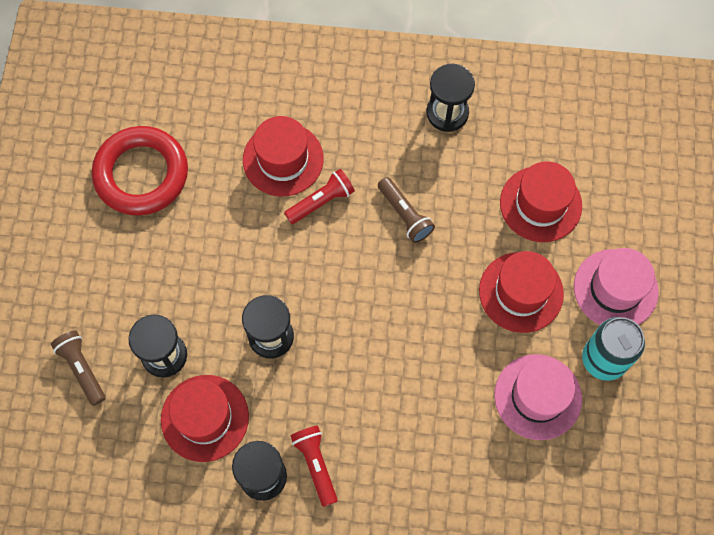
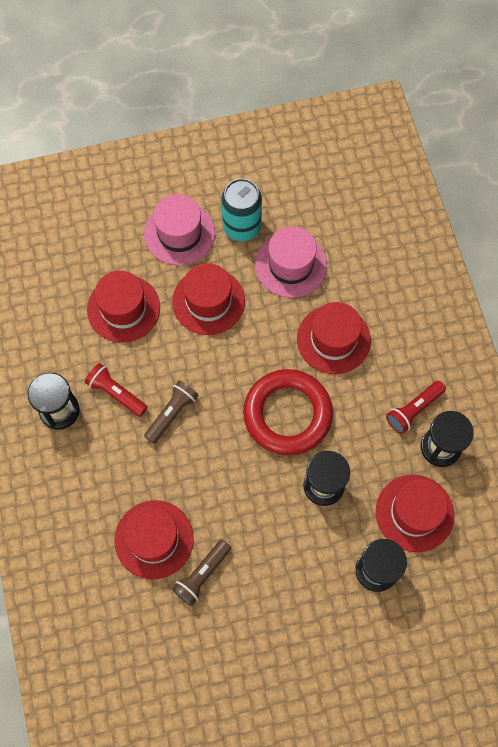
camera: 110 degrees left, 0 degrees up
(82, 369) = (418, 638): brown flashlight -> brown flashlight (202, 574)
(141, 174) = (214, 668): red ring -> red ring (287, 414)
(321, 201) = (184, 489): red flashlight -> red flashlight (116, 393)
(430, 409) = (333, 339): none -> red hat

